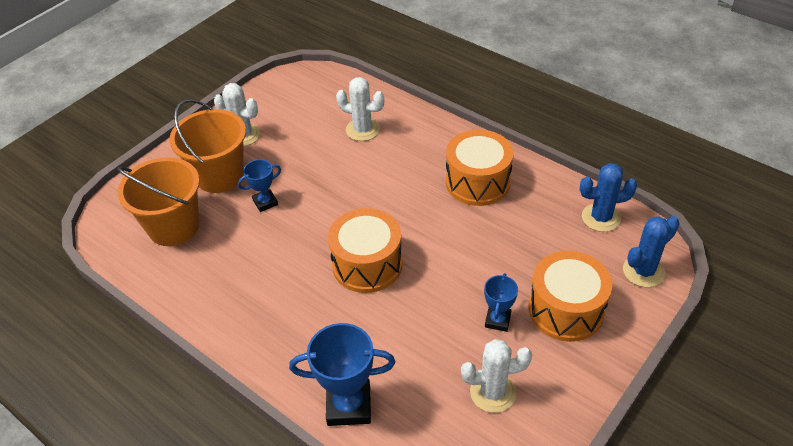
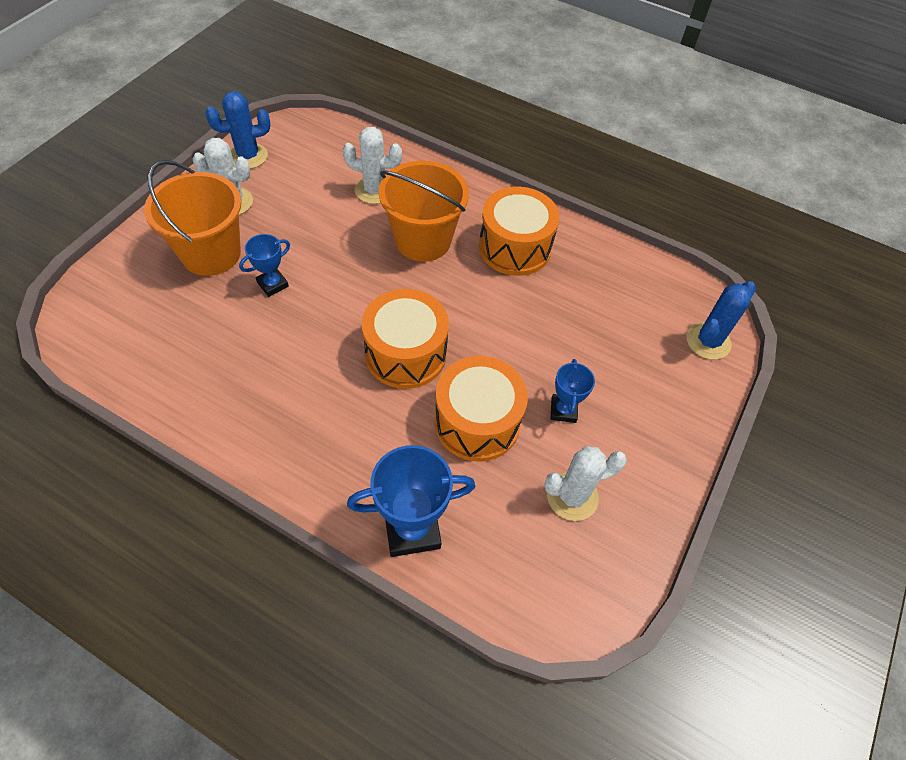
camera: 15 degrees left, 10 degrees up
(174, 226) = (163, 321): orange bucket -> orange bucket (423, 240)
(566, 310) = (635, 392): orange drum -> orange drum (477, 422)
(601, 218) = (653, 282): blue cactus -> blue cactus (248, 156)

